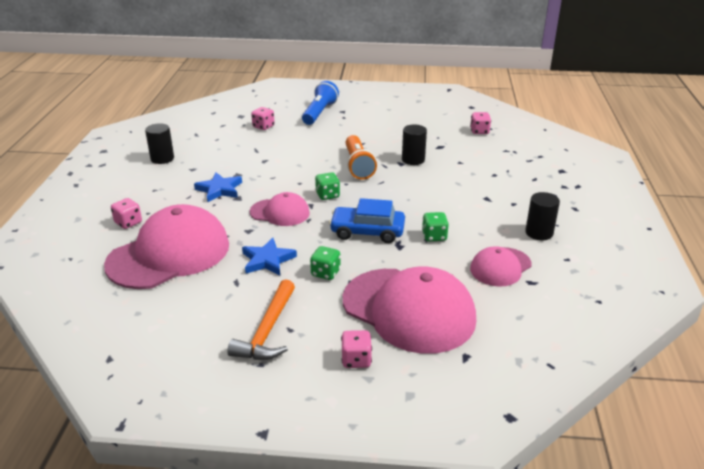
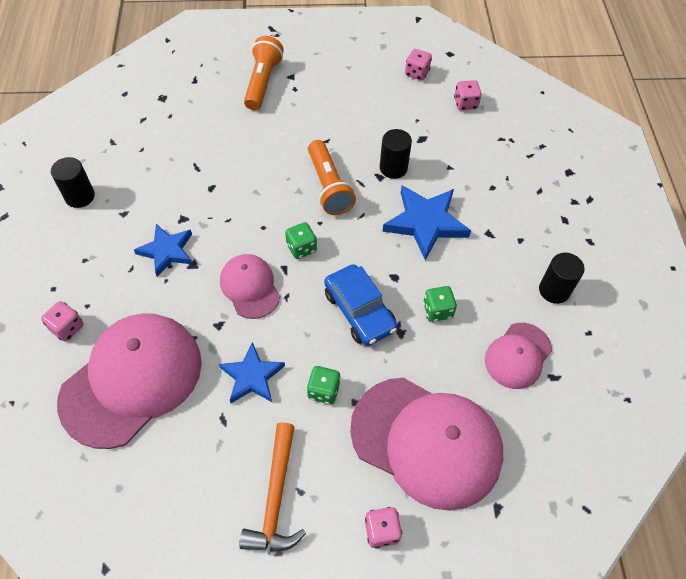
camera: 10 degrees left, 25 degrees up
(263, 126) = (196, 118): pink dice -> pink dice (417, 73)
(280, 212) = (250, 287): pink cap -> pink cap turned 120 degrees counterclockwise
(320, 113) = (263, 82): blue flashlight -> orange flashlight
(367, 232) = (359, 311): blue car -> blue car turned 120 degrees counterclockwise
(434, 189) = (425, 223): none -> blue star

